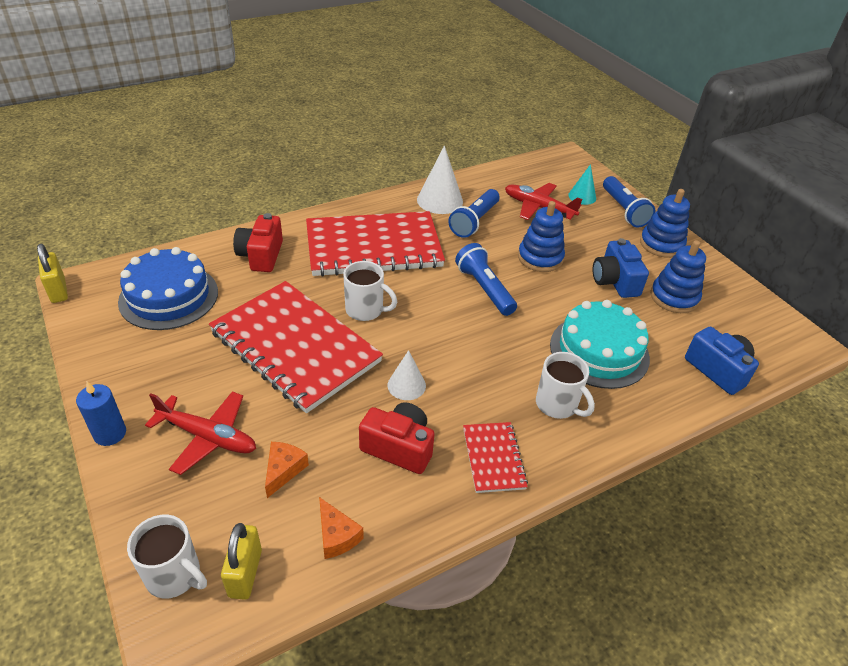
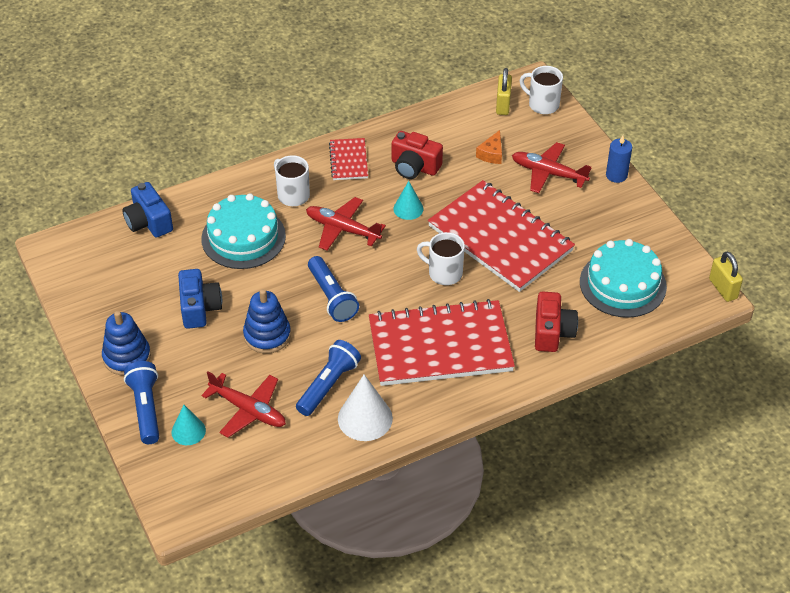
camera: 175 degrees left, 5 degrees up
(169, 296) = (622, 284): blue cake -> turquoise cake
(336, 536) = (452, 121): orange cheese -> none
(406, 385) = (408, 208): white cone -> turquoise cone
(485, 359) = (343, 229): none -> red plane
(674, 297) = (149, 291): blue stacking toy -> none

